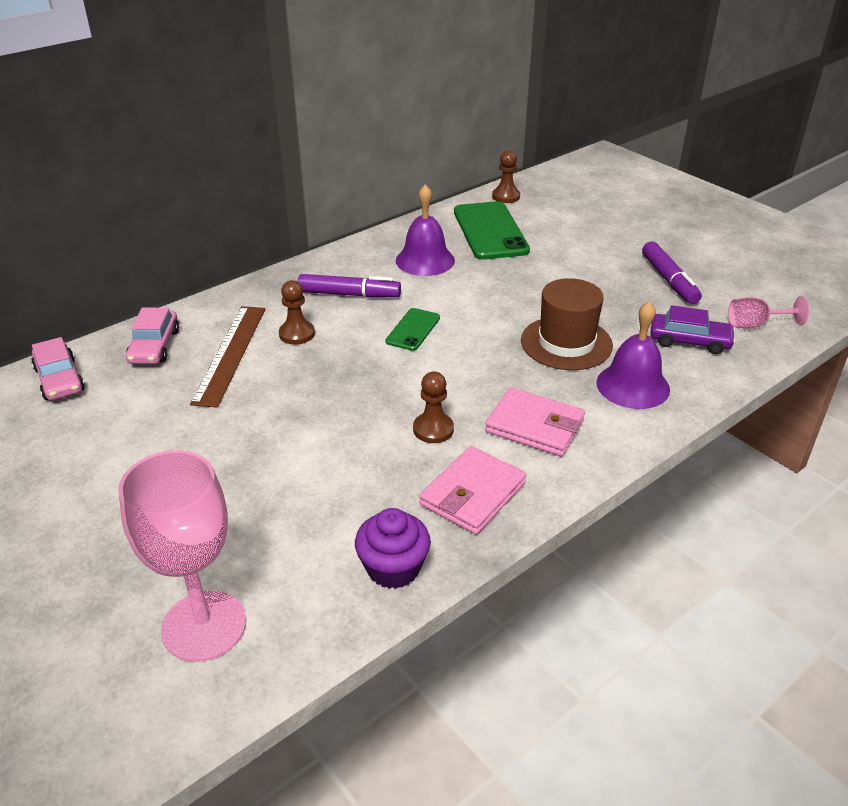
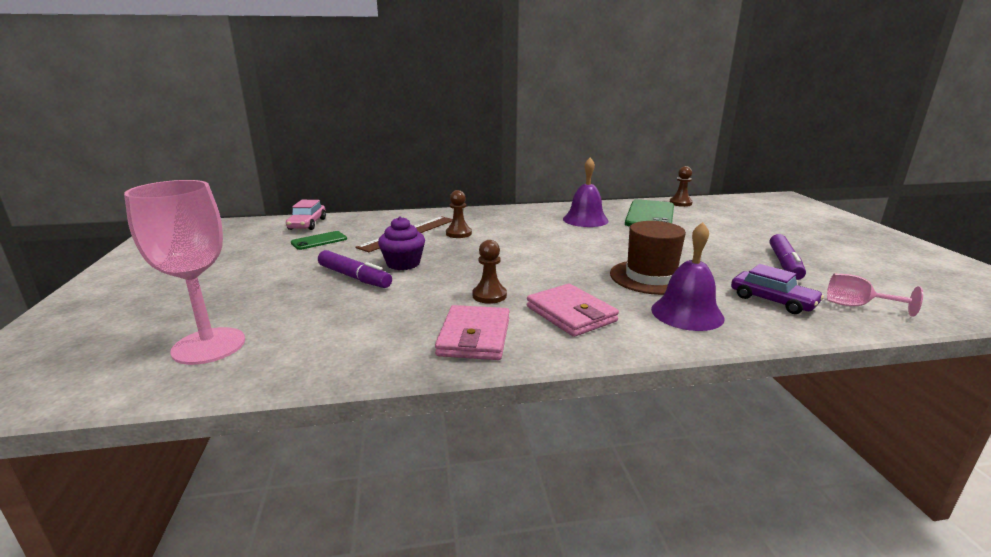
camera: 30 degrees right, 15 degrees down
(154, 346) = (372, 222): pink car -> none
(349, 294) = (514, 224): purple marker -> purple marker (354, 277)
(393, 568) = (362, 359): purple cupcake -> purple cupcake (403, 264)
(413, 329) = (537, 247): green phone -> green phone (319, 241)
(473, 494) = (474, 337): pink wallet -> pink wallet turned 60 degrees counterclockwise

